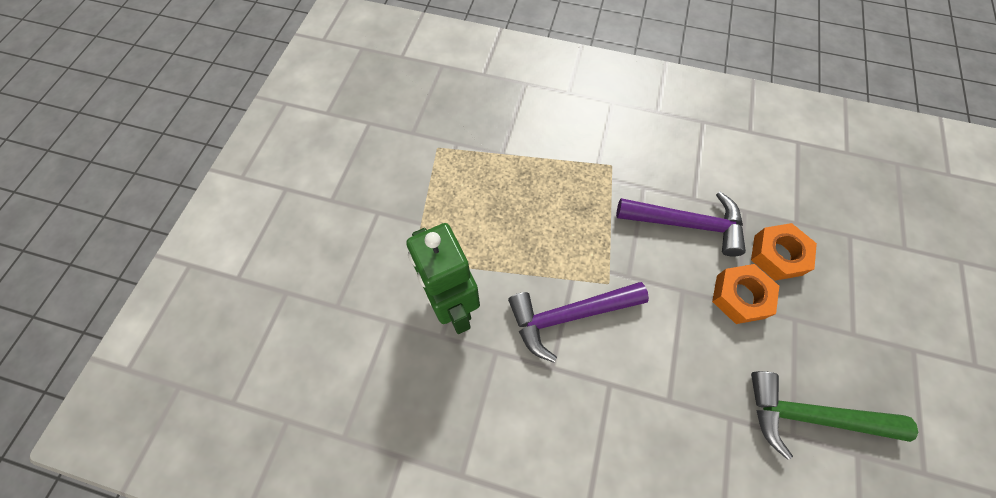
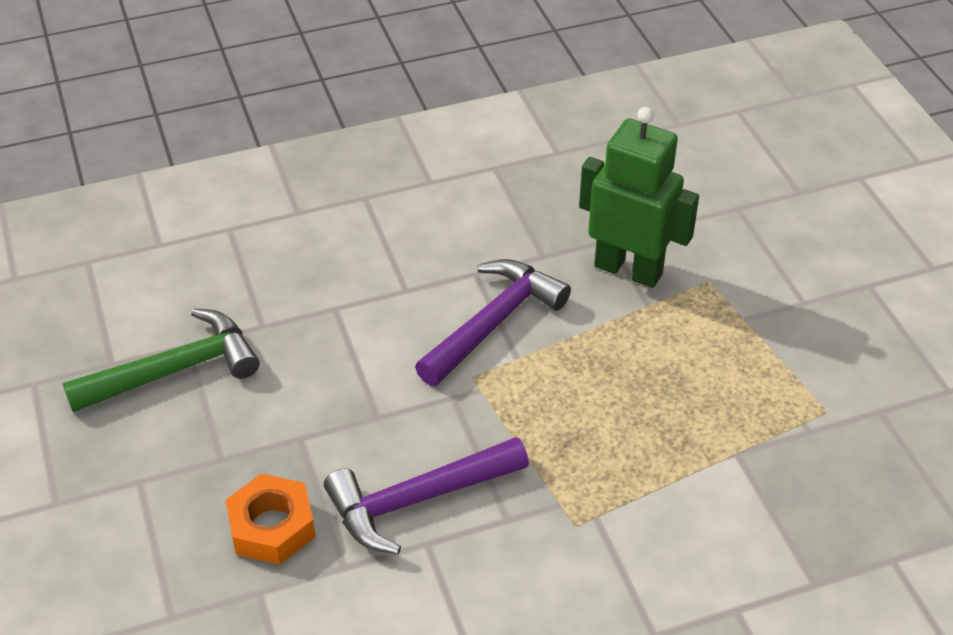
camera: 145 degrees right, 20 degrees down
(740, 296) = (302, 447): orange nut -> none

